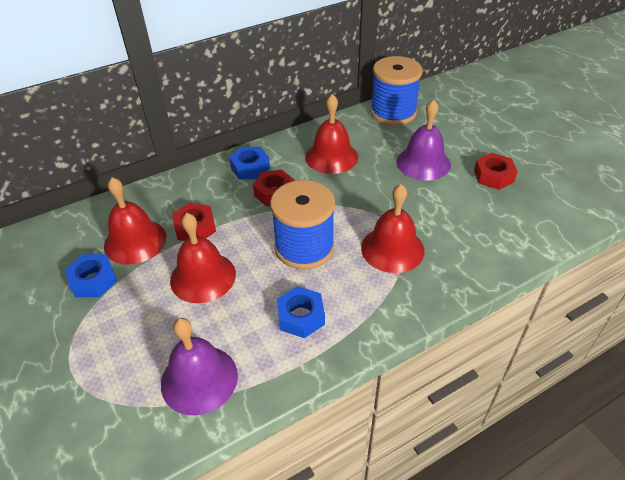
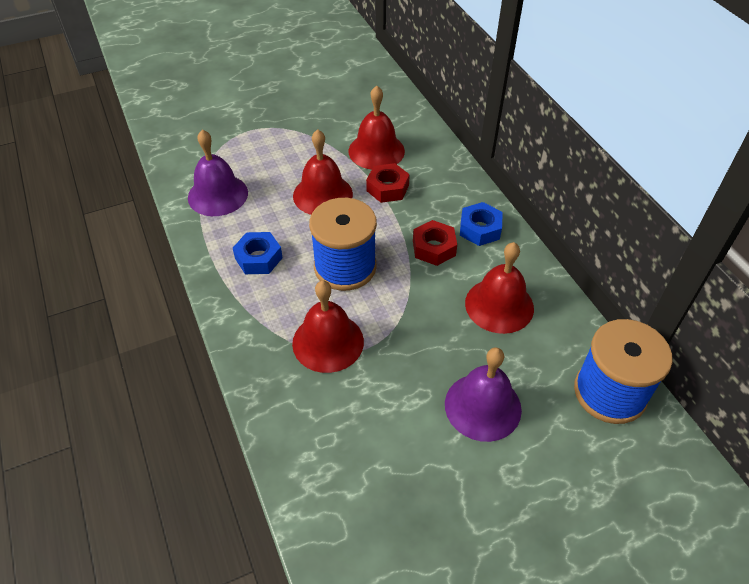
camera: 95 degrees right, 5 degrees up
(93, 280) = (334, 131): blue nut -> none
(493, 176) = (447, 491): red nut -> none

